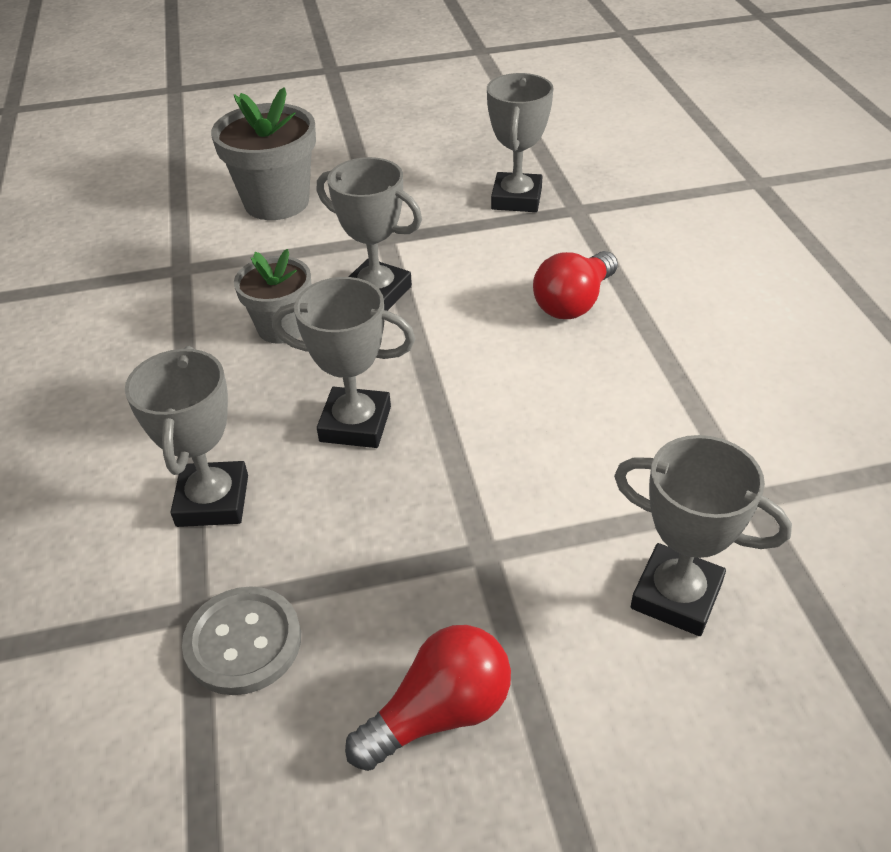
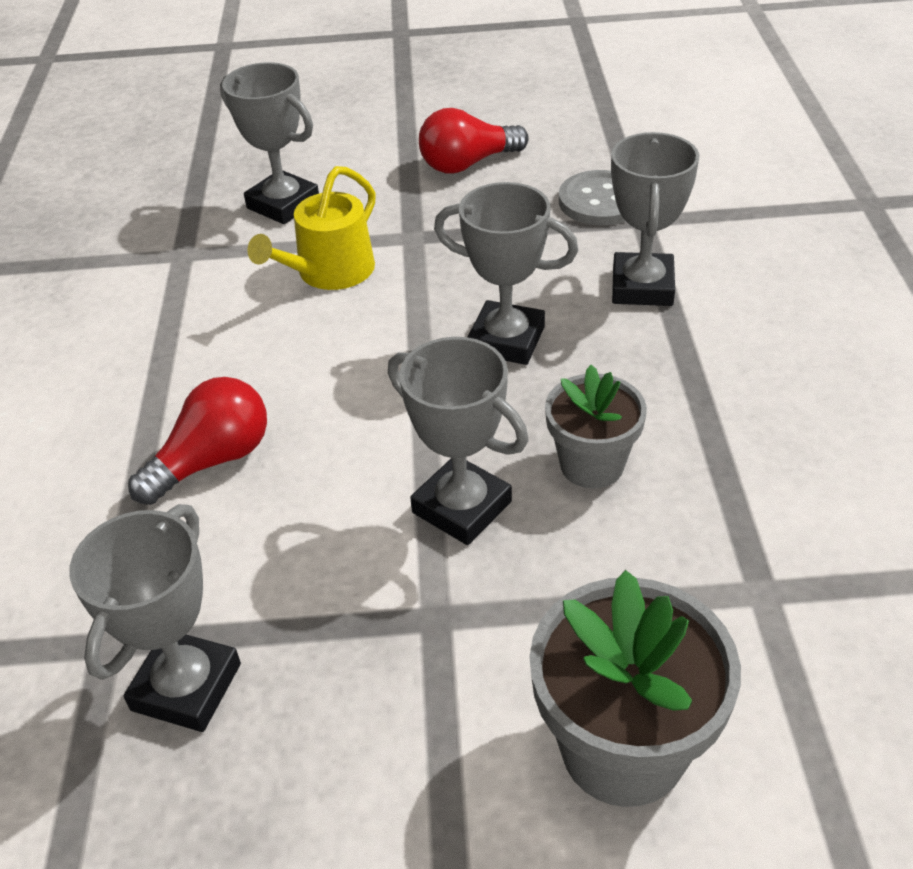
camera: 170 degrees left, 0 degrees up
(563, 488) = (329, 272): none -> yellow watering can

